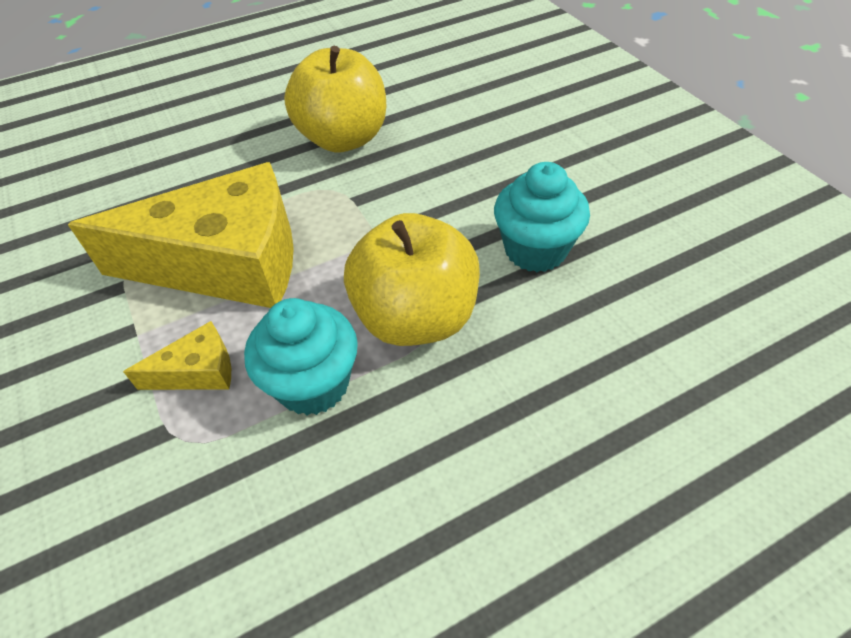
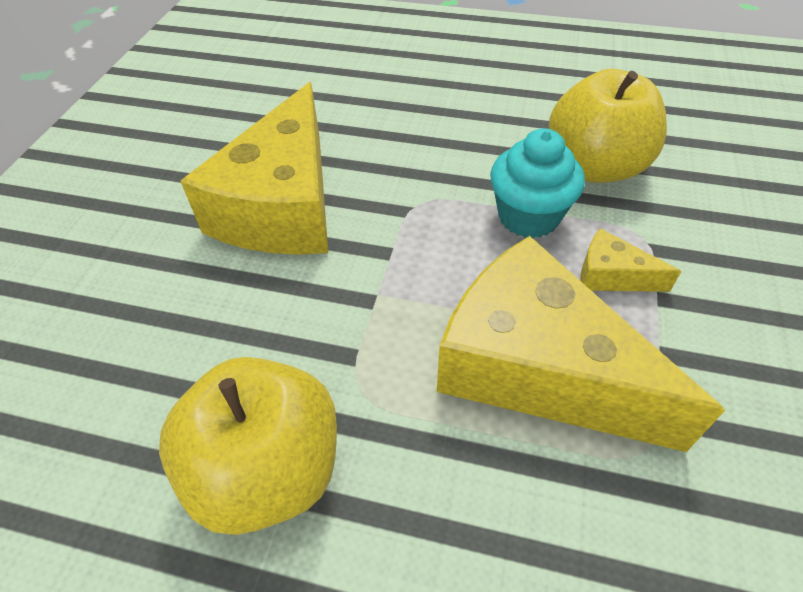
camera: 140 degrees left, 0 degrees up
(416, 318) = (419, 214): yellow apple -> yellow apple (595, 167)
(535, 250) = (282, 205): turquoise cupcake -> yellow cheese

